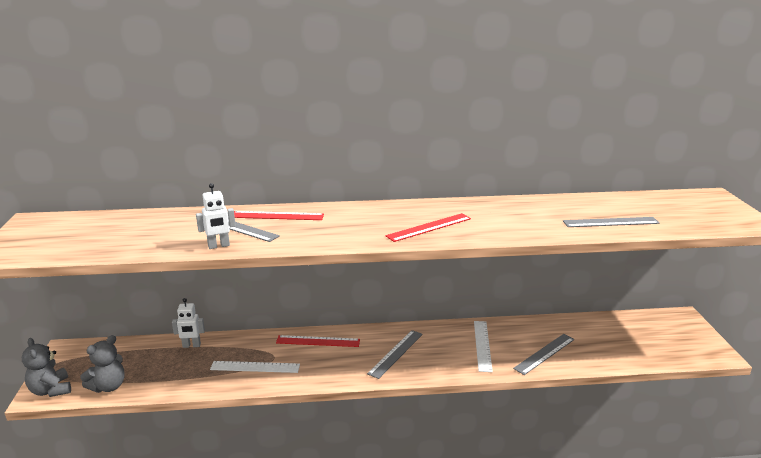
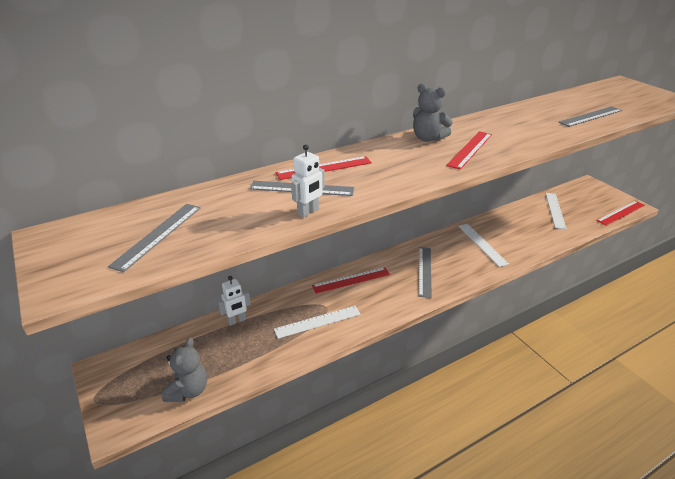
camera: 25 degrees left, 10 degrees up
(51, 390) = (126, 418): grey teddy bear -> grey teddy bear (428, 138)
(544, 353) = (530, 238): grey ruler -> grey ruler (158, 235)
(606, 334) = (555, 210): none -> white ruler
(691, 357) = (621, 213): none -> red ruler

